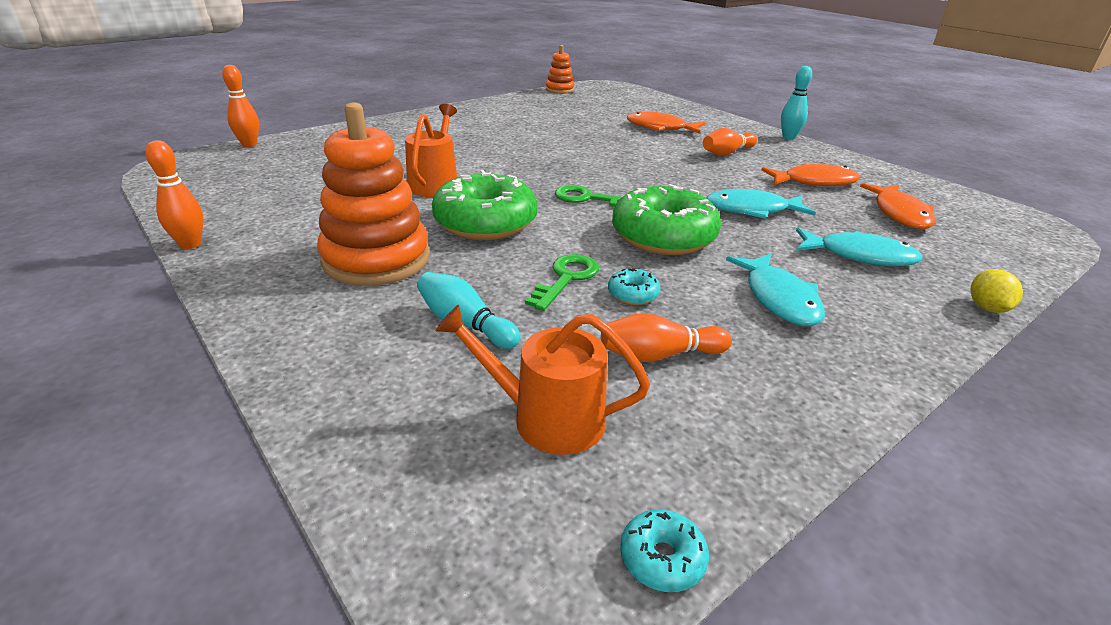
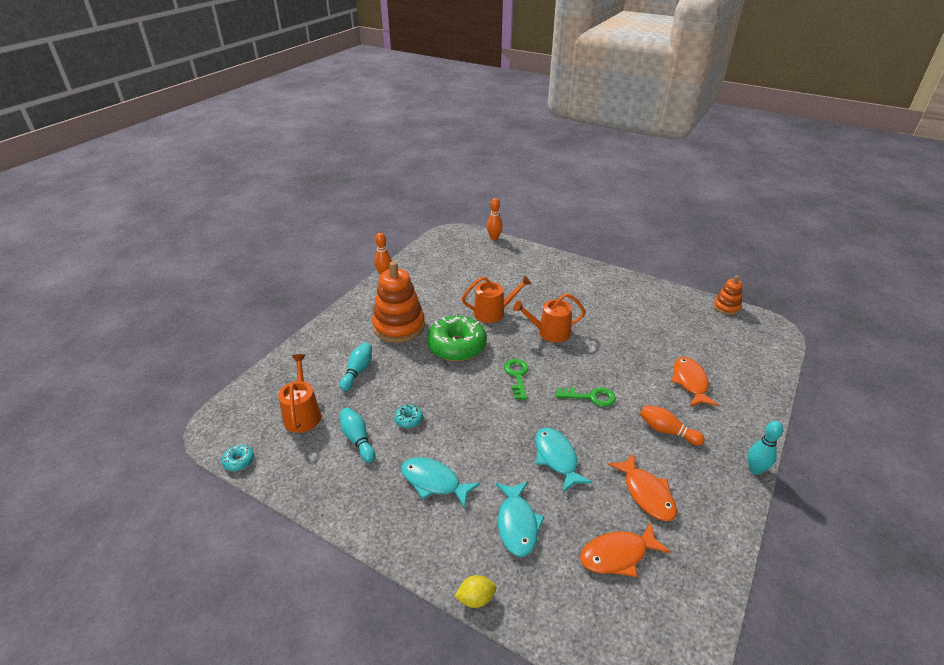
camera: 70 degrees right, 5 degrees up
(518, 162) = (550, 332): none -> orange watering can
(566, 278) = (413, 392): green key -> green key (591, 397)
(659, 355) = (358, 439): orange bowling pin -> turquoise bowling pin
(663, 237) = (484, 419): green donut -> none
(779, 298) = (434, 482): turquoise fish -> turquoise fish turned 60 degrees clockwise

